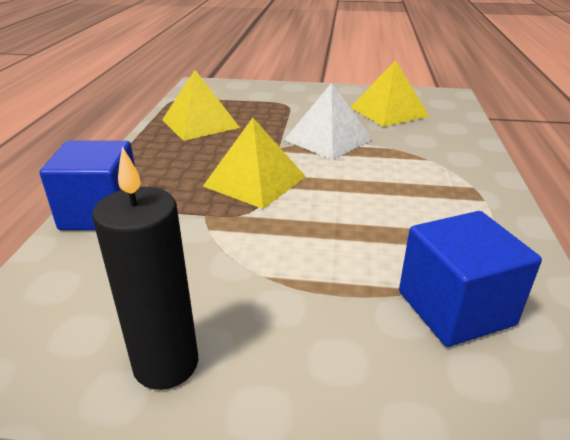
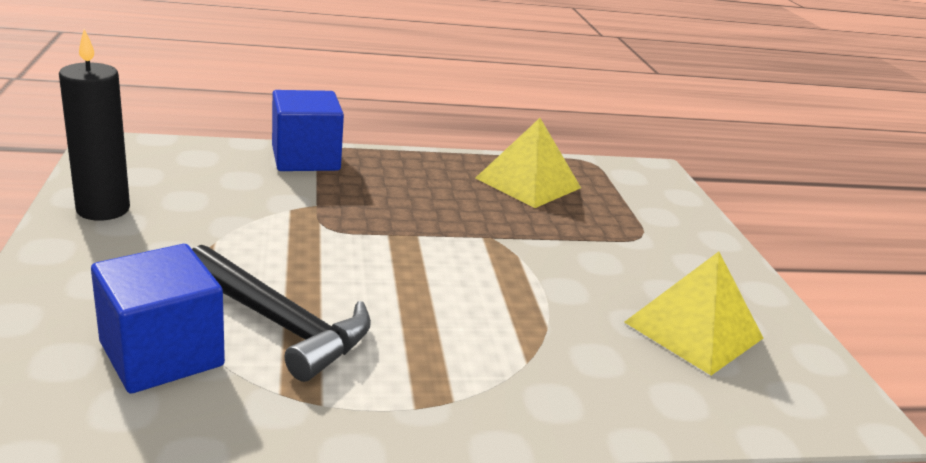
camera: 70 degrees right, 5 degrees down
(255, 181) = (395, 226): yellow pyramid -> none
(328, 139) = (540, 272): white pyramid -> none
(400, 244) = (280, 323): none -> black hammer

